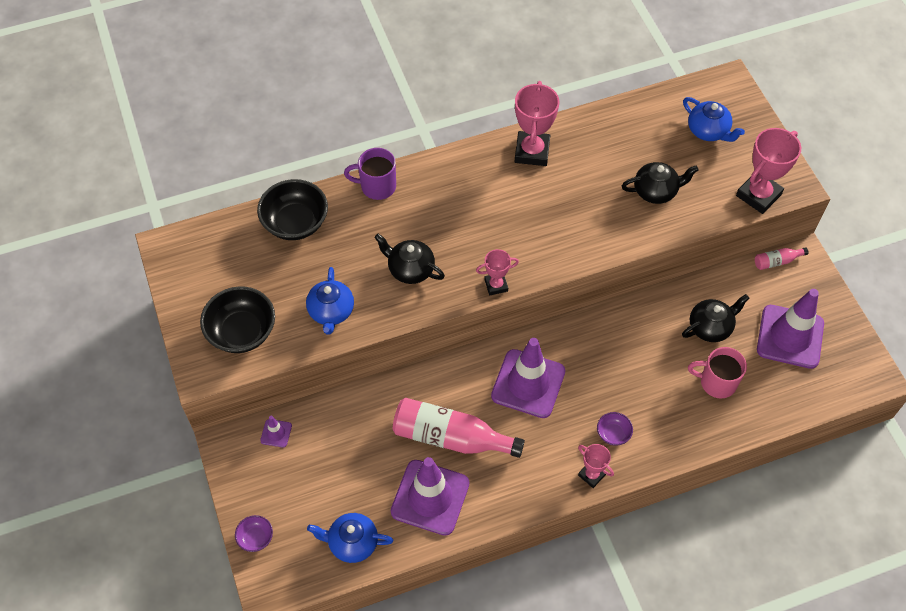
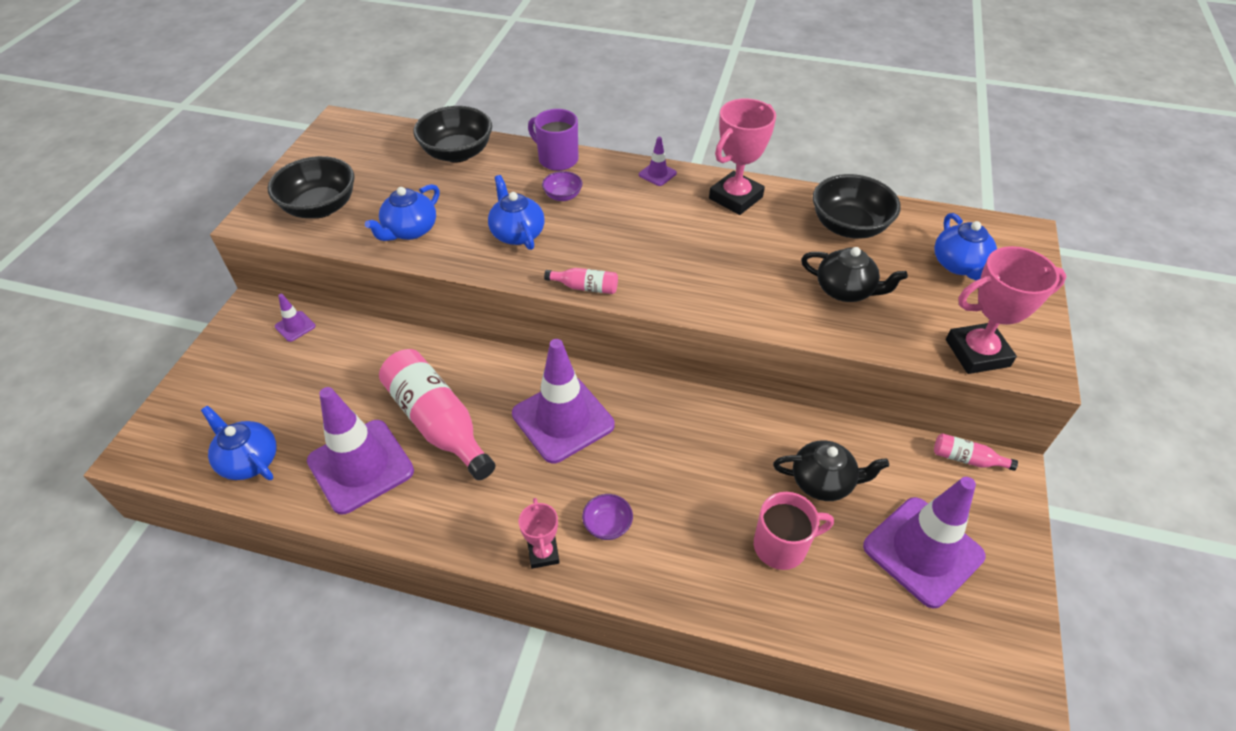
camera: 35 degrees right, 10 degrees down
(255, 538) = (180, 401): purple bowl -> purple bowl (563, 196)
(410, 269) = (517, 233): black teapot -> blue teapot
(461, 160) = (657, 174): none -> purple traffic cone
(496, 285) = (585, 287): pink trophy -> pink bottle
(622, 136) = (848, 226): none -> black bowl
(716, 382) = (782, 546): pink mug -> pink mug turned 120 degrees clockwise

